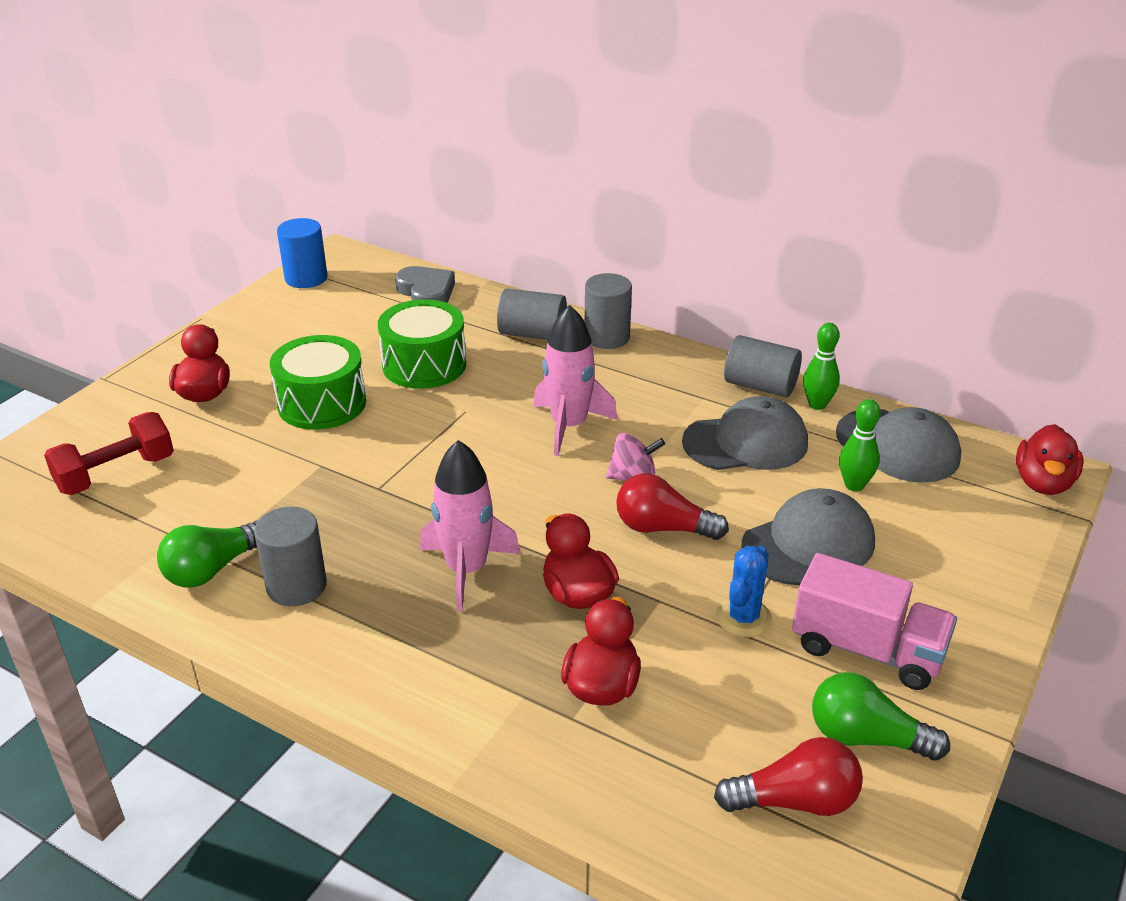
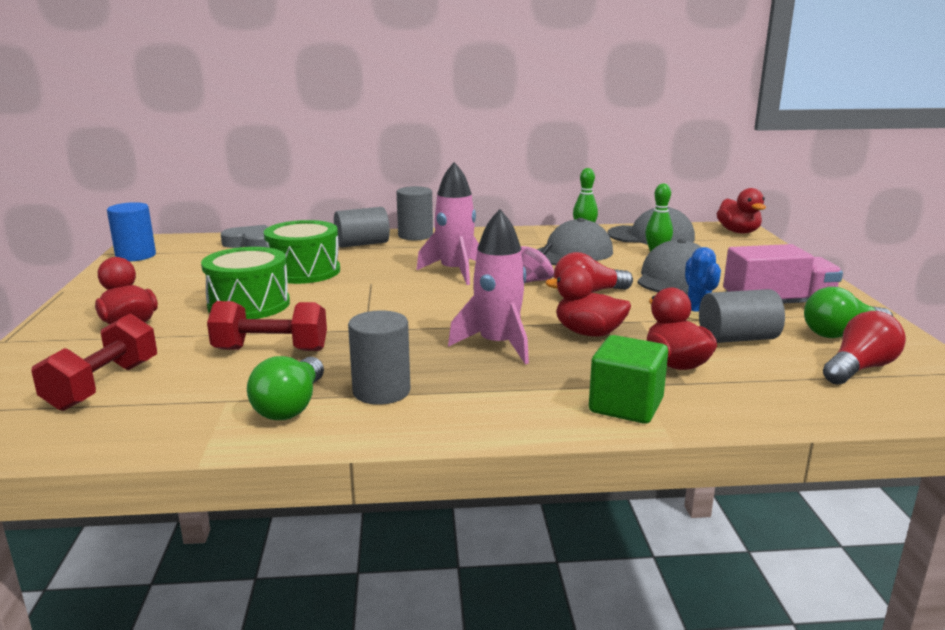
camera: 35 degrees left, 15 degrees down
(272, 483) = (271, 350): none -> red dumbbell
(472, 718) = (626, 406): none -> green cube
(760, 386) = (541, 233): grey cylinder -> grey cylinder (737, 339)

